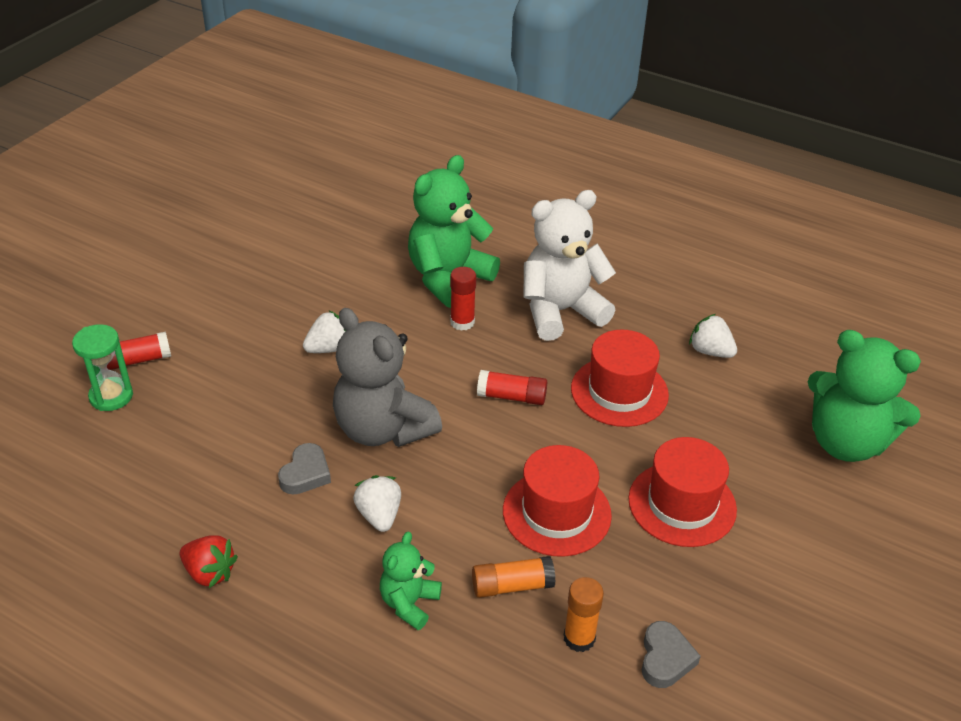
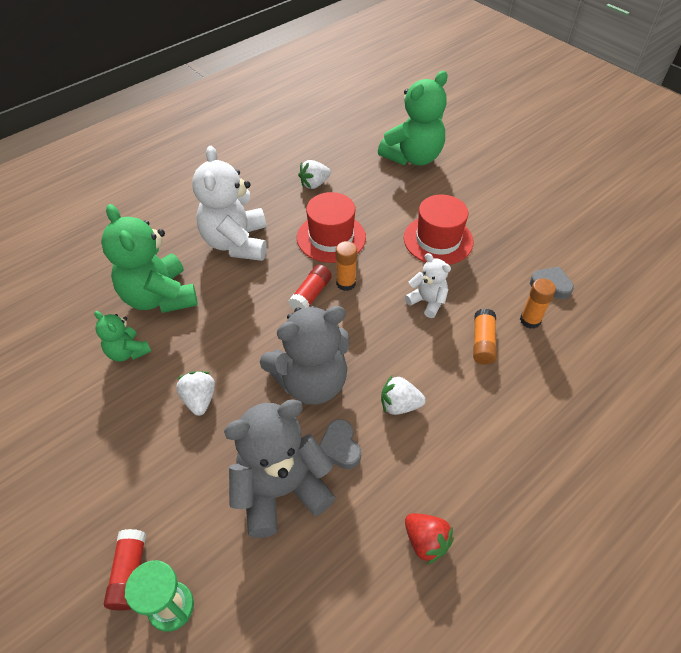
camera: 70 degrees left, 10 degrees up
(209, 573) = (426, 541): red strawberry -> red strawberry turned 90 degrees clockwise
(242, 439) = (281, 490): none -> grey teddy bear
(305, 474) = (340, 447): grey heart -> grey heart turned 150 degrees counterclockwise
(409, 603) = (485, 405): green teddy bear -> green teddy bear (128, 352)
(462, 322) = (216, 302): red glue stick -> none
(547, 424) = (346, 283): none -> orange glue stick
(556, 513) = (427, 301): red hat -> white teddy bear

